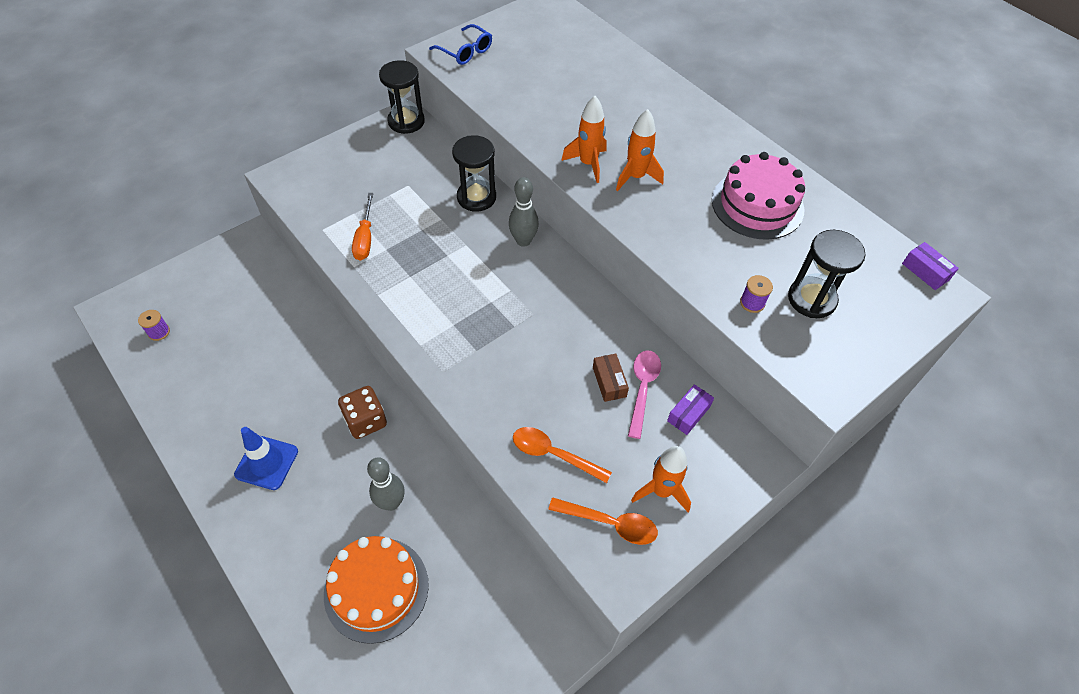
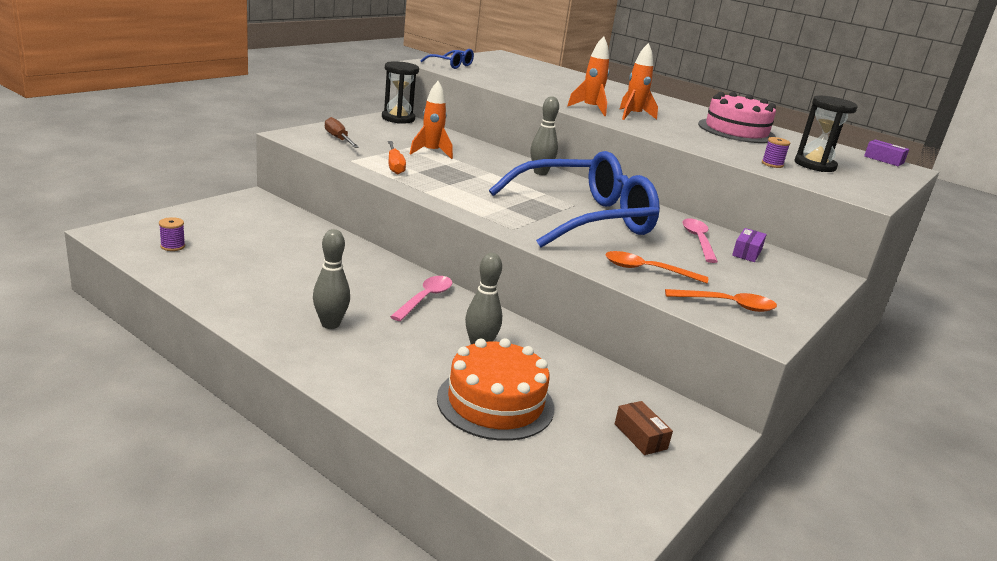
camera: 15 degrees left, 30 degrees down
(266, 463) = (330, 324): blue traffic cone -> grey bowling pin
(324, 180) = (338, 139): none -> brown screwdriver
(366, 421) = (425, 298): brown dice -> pink spoon
(476, 197) = (484, 152): black hourglass -> none
(529, 344) = (582, 218): none -> blue glasses
(609, 382) = (667, 237): brown box -> brown box (640, 436)
(661, 491) = (757, 289): orange rocket -> orange rocket (431, 152)

